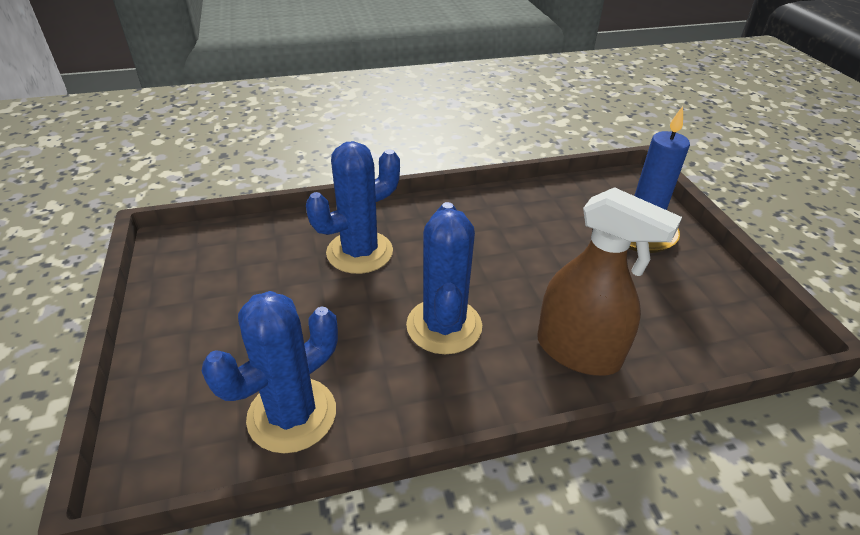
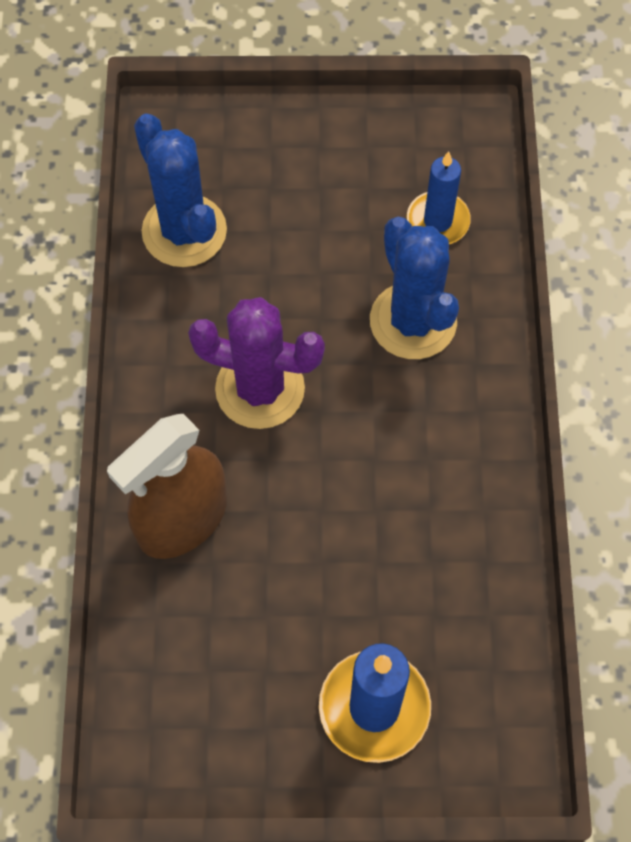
camera: 105 degrees right, 25 degrees up
(268, 251) = (438, 221): none -> blue candle
(444, 326) = (260, 389): blue cactus -> purple cactus

